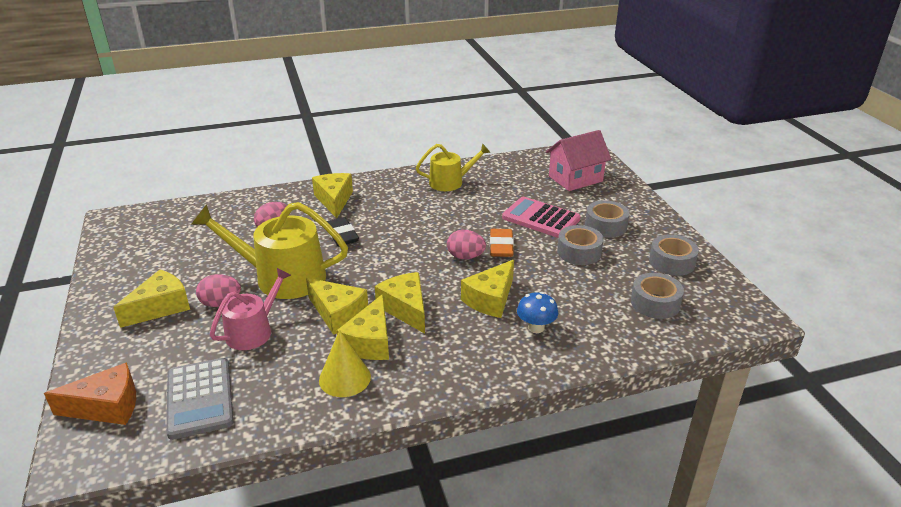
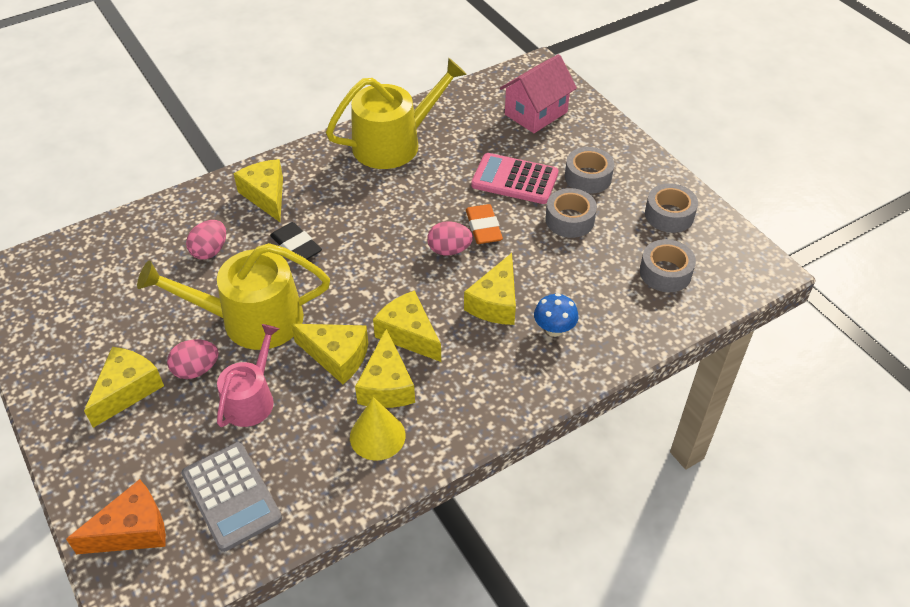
camera: 15 degrees left, 15 degrees up
(450, 182) = (394, 143): yellow watering can -> yellow watering can, size x1.66

